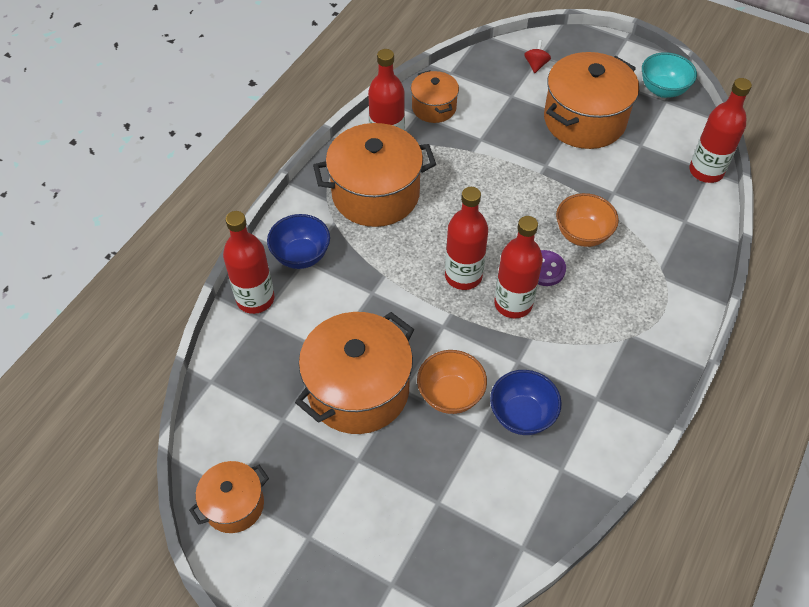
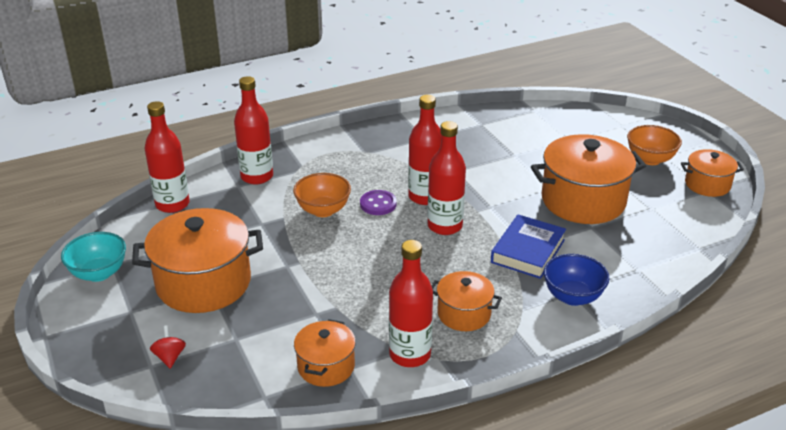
camera: 145 degrees left, 20 degrees down
(255, 299) = (634, 284): red bottle -> red bottle (257, 176)
(369, 286) = (528, 251): none -> blue book
(375, 194) = (464, 314): orange pot -> orange pot, size x0.55
(450, 395) = (518, 174): orange bowl -> orange bowl (650, 159)
(522, 415) = (480, 149): blue bowl -> none
(536, 65) = (170, 357): red spinning top -> red spinning top turned 120 degrees clockwise

